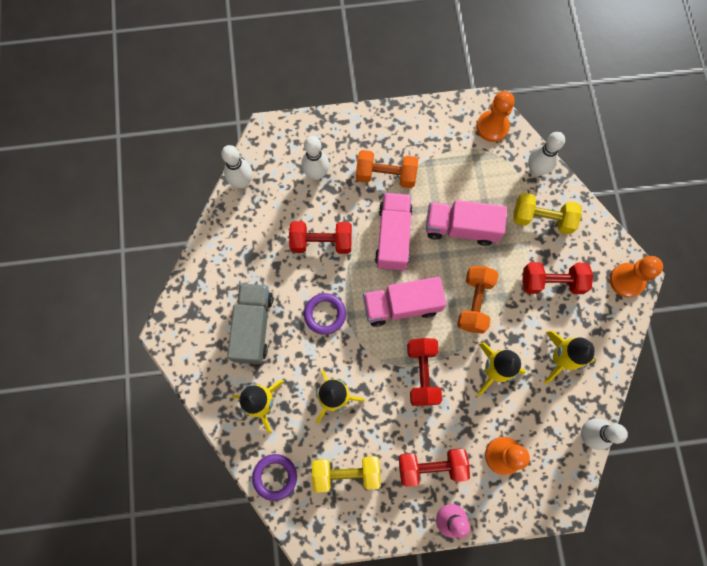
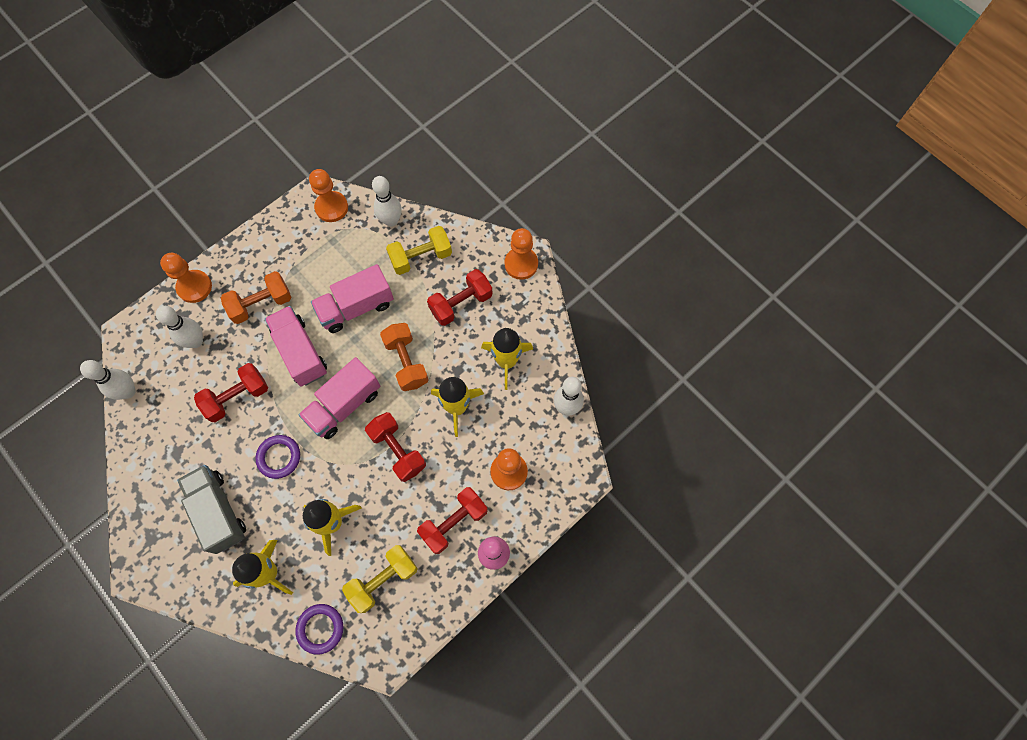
camera: 35 degrees left, 5 degrees down
(341, 127) = (194, 287): none -> orange pawn

